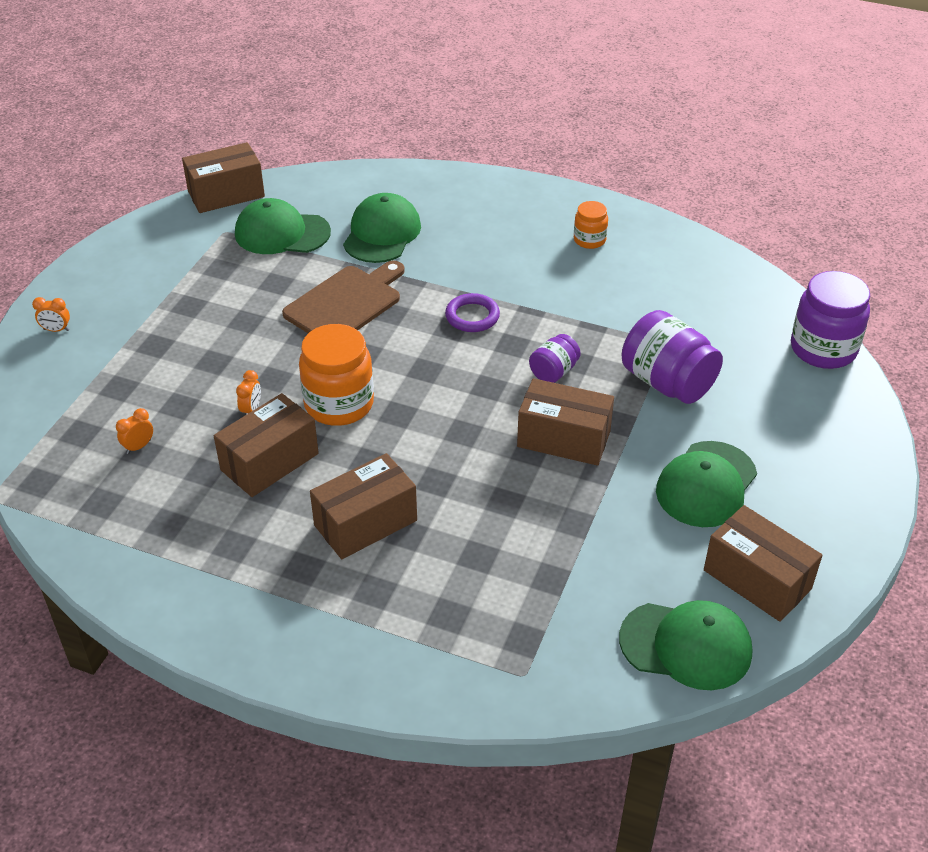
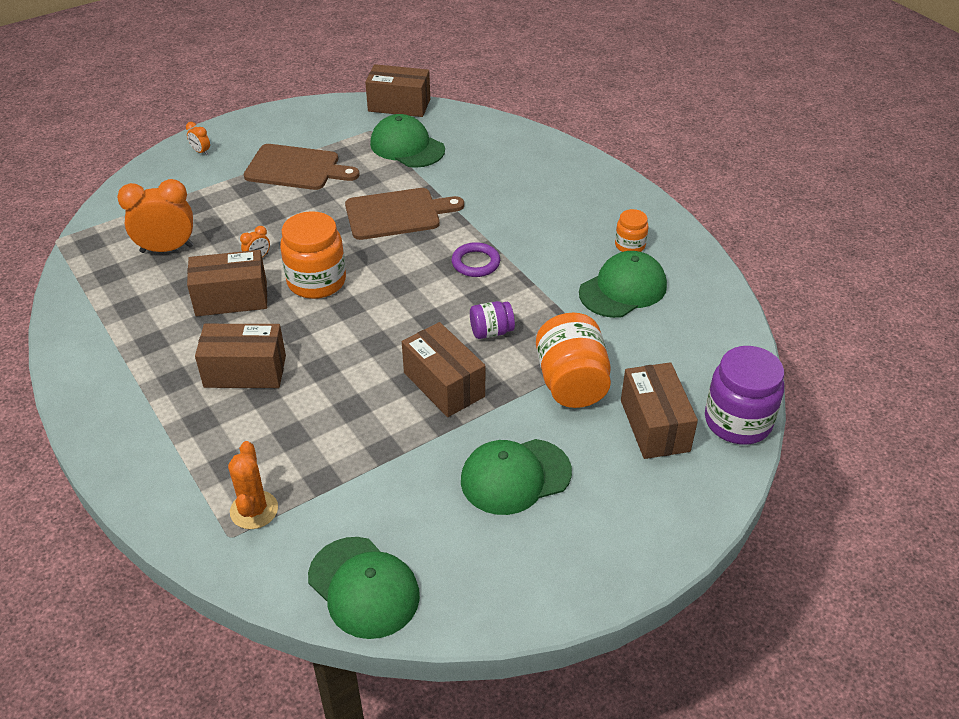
camera: 35 degrees right, 0 degrees up
(139, 447) = (167, 249): orange clock -> orange clock, size x2.27
(188, 302) = (296, 168): none -> brown cutting board
(382, 233) = (476, 175): green cap -> green cap (623, 289)
(519, 639) = (254, 510): none -> orange cactus
(667, 382) = (571, 383): purple jar -> orange jar
(757, 579) = (473, 571): brown box -> brown box (655, 425)

